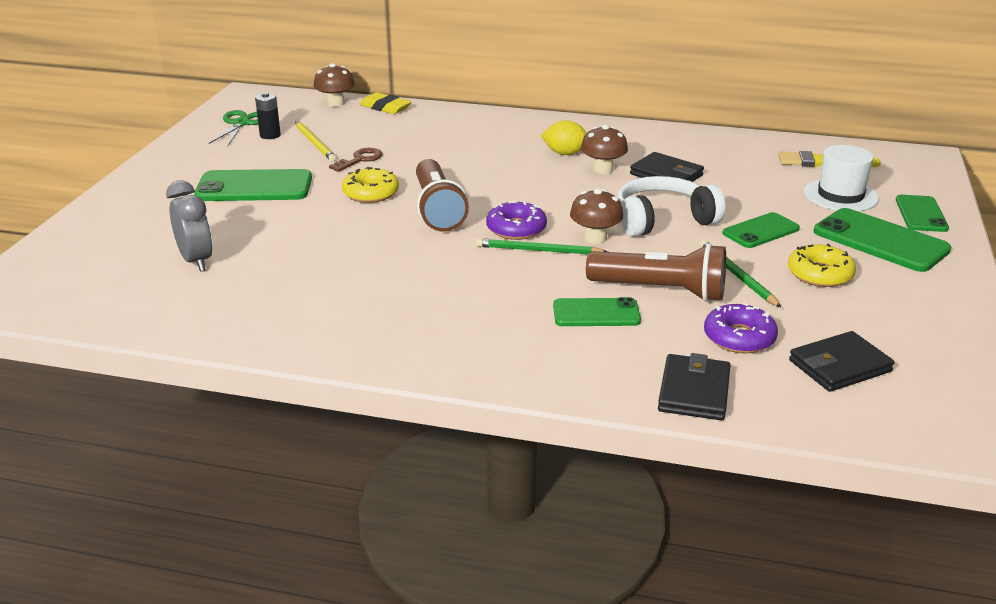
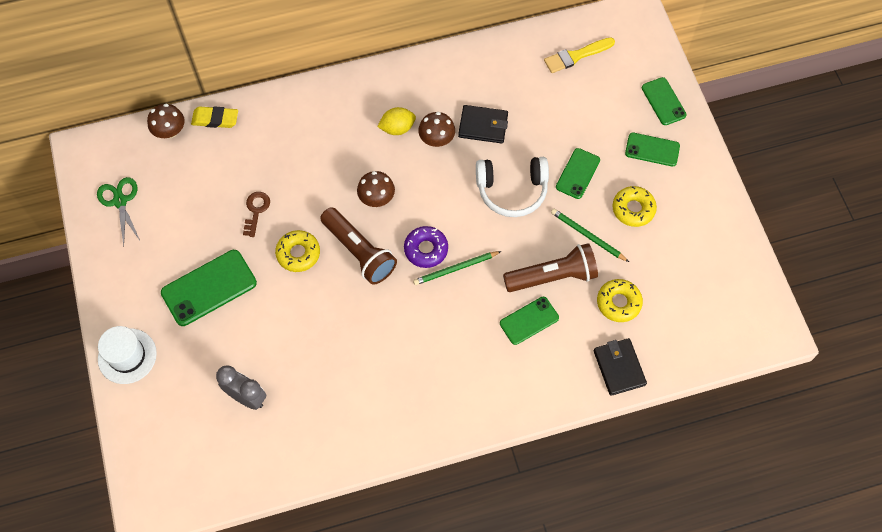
camera: 30 degrees left, 35 degrees up
(270, 135) = (159, 208): black battery -> none
(315, 143) = (203, 203): yellow pencil -> none
(595, 238) = (482, 235): brown mushroom -> brown mushroom (376, 198)
(663, 220) = (512, 190): white headphones -> white headphones turned 135 degrees counterclockwise
(739, 337) = (618, 303): purple donut -> yellow donut
(839, 366) = (681, 302): black wallet -> none
(840, 195) = (606, 100): white hat -> white hat (127, 356)
(880, 241) = (652, 150): green phone -> green phone, size x0.62

